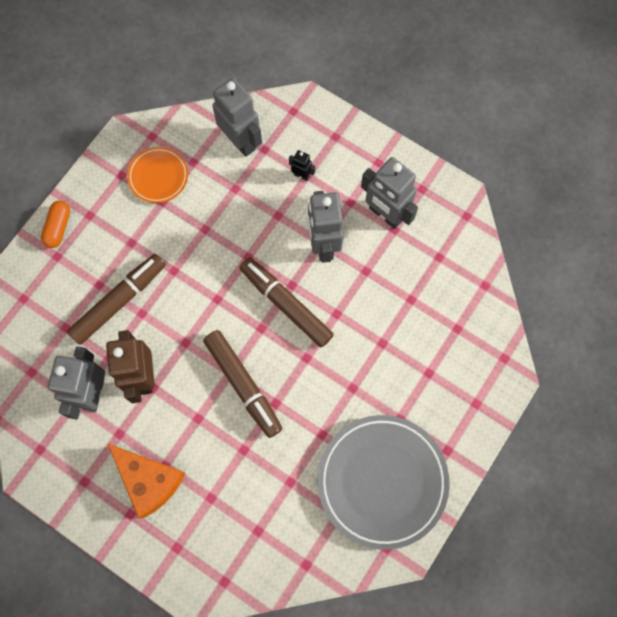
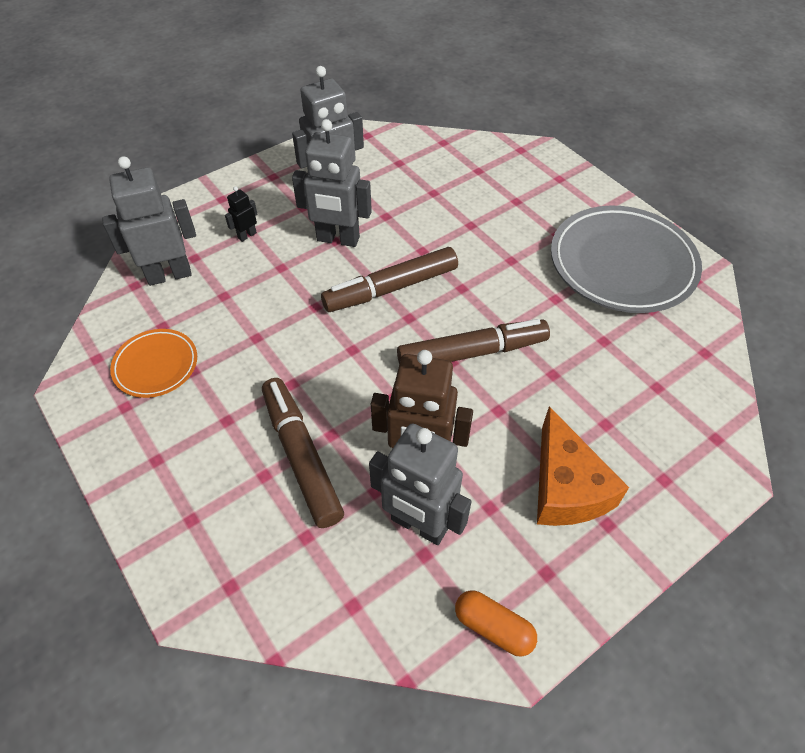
camera: 70 degrees left, 20 degrees down
(58, 228) = (149, 505): orange capsule -> orange capsule (493, 627)
(149, 480) = (566, 487): orange cheese -> orange cheese turned 105 degrees clockwise

